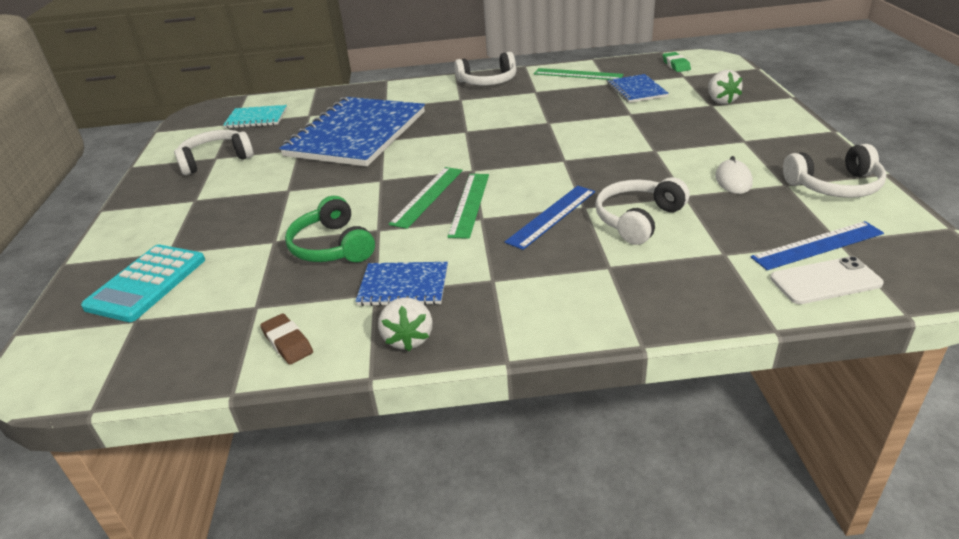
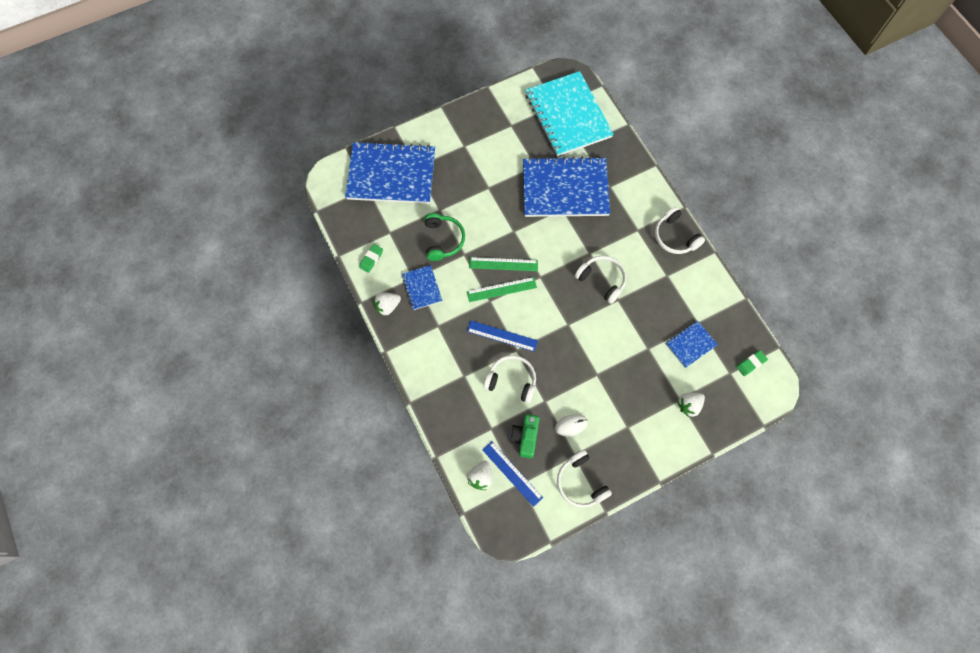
camera: 65 degrees right, 35 degrees up
(147, 283) = (391, 174): turquoise calculator -> blue notebook
(216, 160) = (508, 127): white headphones -> white headphones (601, 280)
(256, 118) = (568, 115): turquoise notebook -> turquoise notebook, size x2.18
(287, 343) = (371, 259): brown eraser -> green eraser
(332, 246) = (443, 240): green headphones -> green headphones turned 135 degrees clockwise
(577, 74) = (708, 296): green ruler -> none
(748, 222) = (525, 437): none -> green camera
(825, 281) = (480, 477): white phone -> white strawberry

